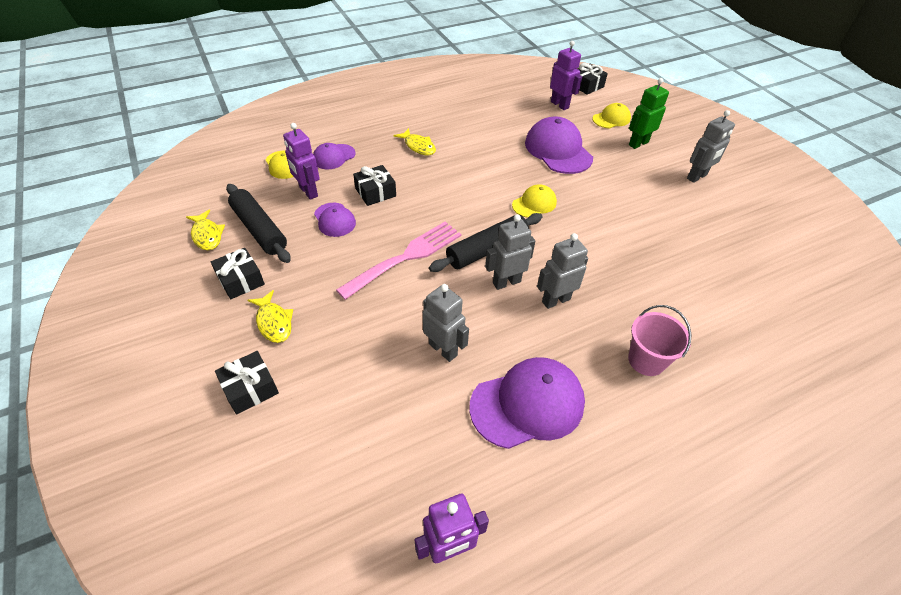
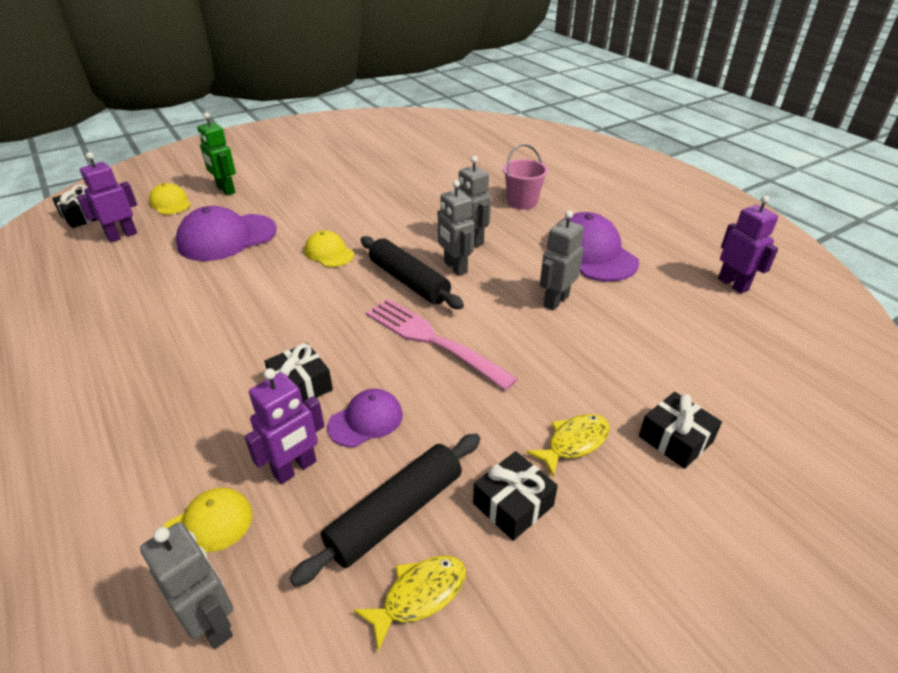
camera: 95 degrees left, 10 degrees down
(333, 157) = (195, 454): purple cap -> none
(418, 146) = (188, 354): yellow fish -> none
(697, 177) = (289, 166): grey robot -> grey robot (213, 623)

